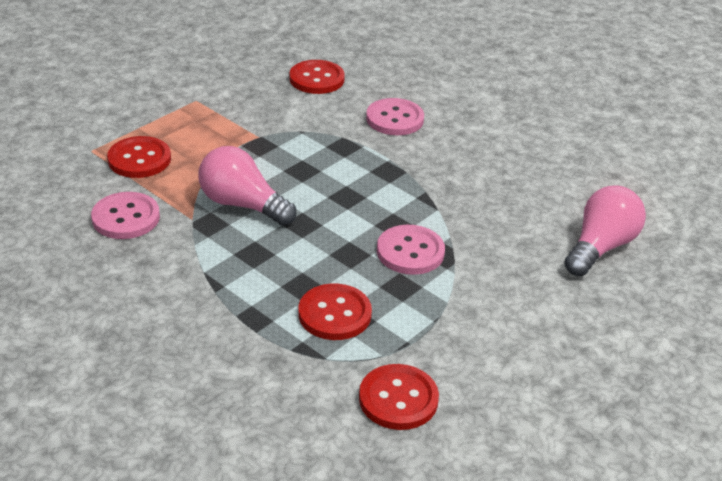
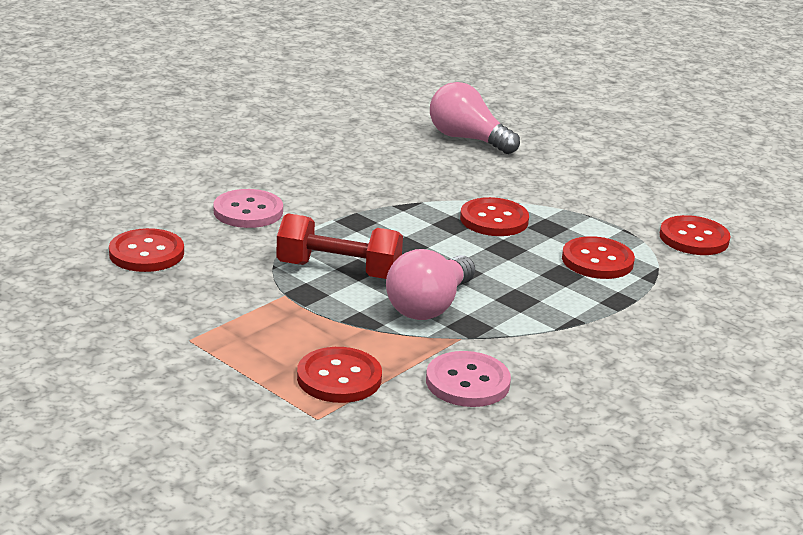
camera: 90 degrees left, 10 degrees down
(299, 161) = (338, 270): none -> red dumbbell
(410, 252) = (494, 220): pink button -> red button

